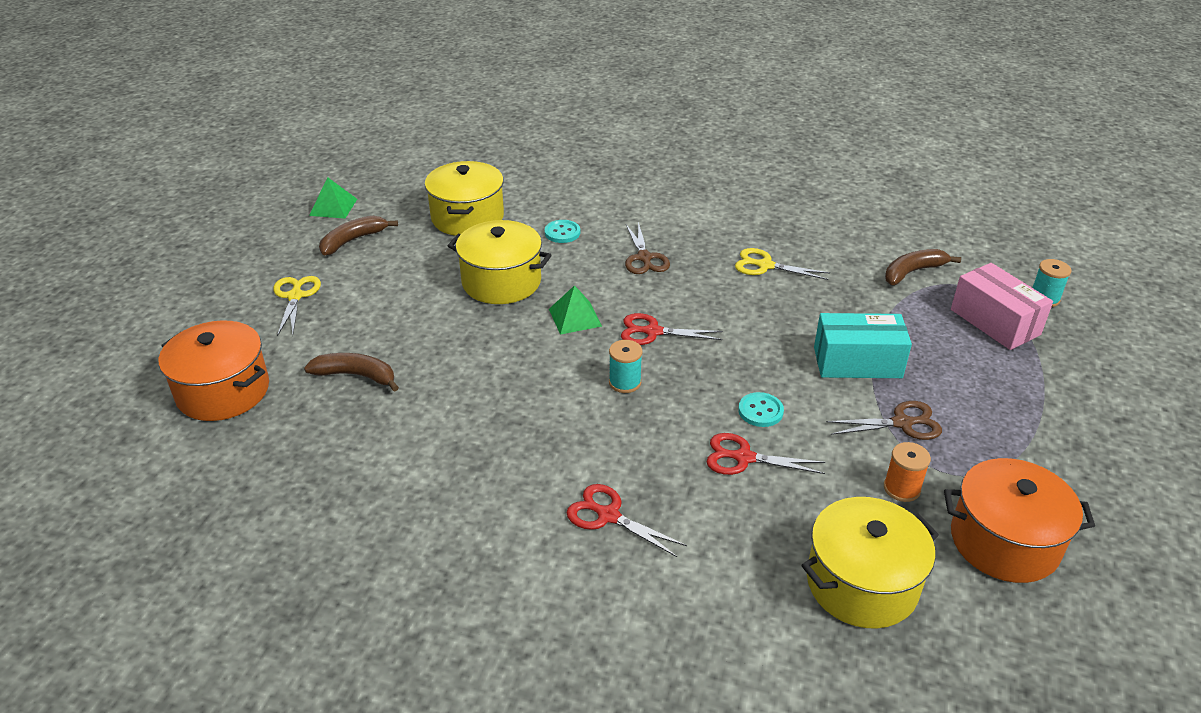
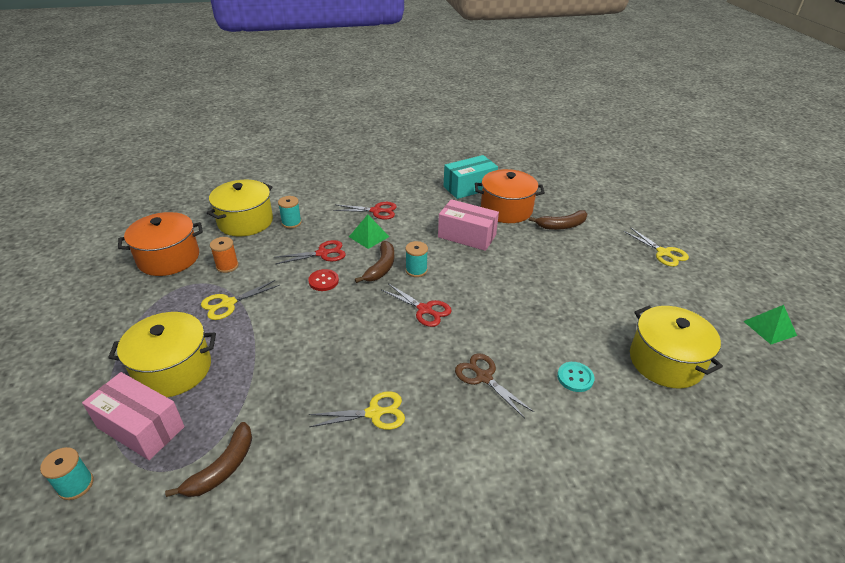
camera: 150 degrees right, 0 degrees up
(223, 391) = (608, 200): orange pot -> orange pot (506, 209)
(353, 240) = (703, 304): brown banana -> brown banana (381, 267)
(501, 282) = (562, 310): yellow pot -> yellow pot (173, 369)
(507, 409) = (467, 236): none -> pink box
(575, 317) = (485, 301): green pyramid -> green pyramid (369, 236)
(652, 332) = (425, 310): red scissors -> red scissors turned 60 degrees clockwise
(760, 411) = (323, 281): turquoise button -> red button
(774, 546) = (291, 223): none -> turquoise spool
(857, 362) = (266, 338): turquoise box -> turquoise box (469, 187)
(902, 423) = (228, 303): brown scissors -> yellow scissors

